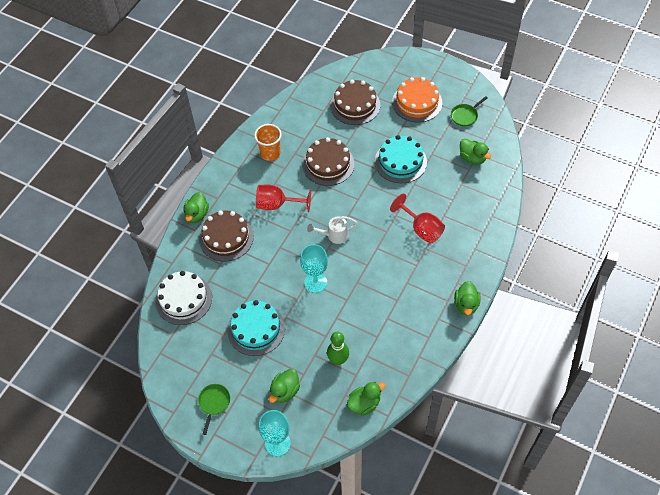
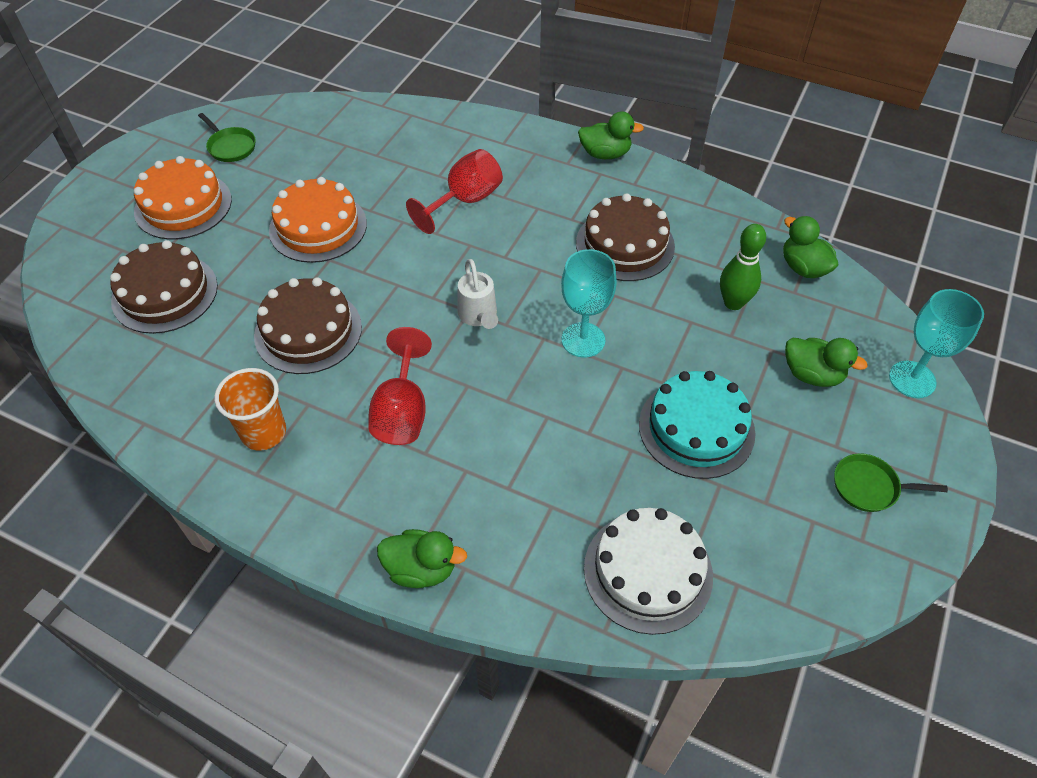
camera: 95 degrees left, 5 degrees down
(226, 237) = (484, 501): brown cake -> brown cake (625, 244)
(400, 161) = (318, 227): turquoise cake -> orange cake
(472, 158) = (324, 140): green duck -> none

